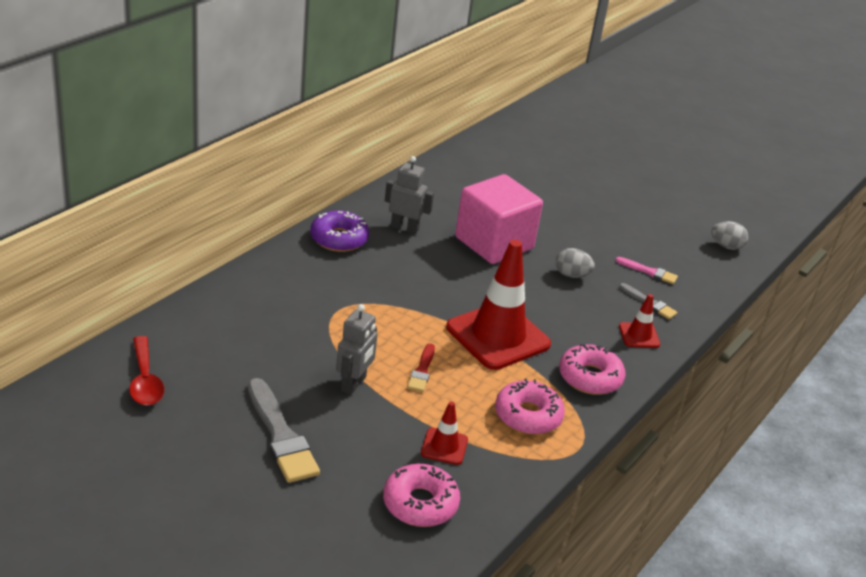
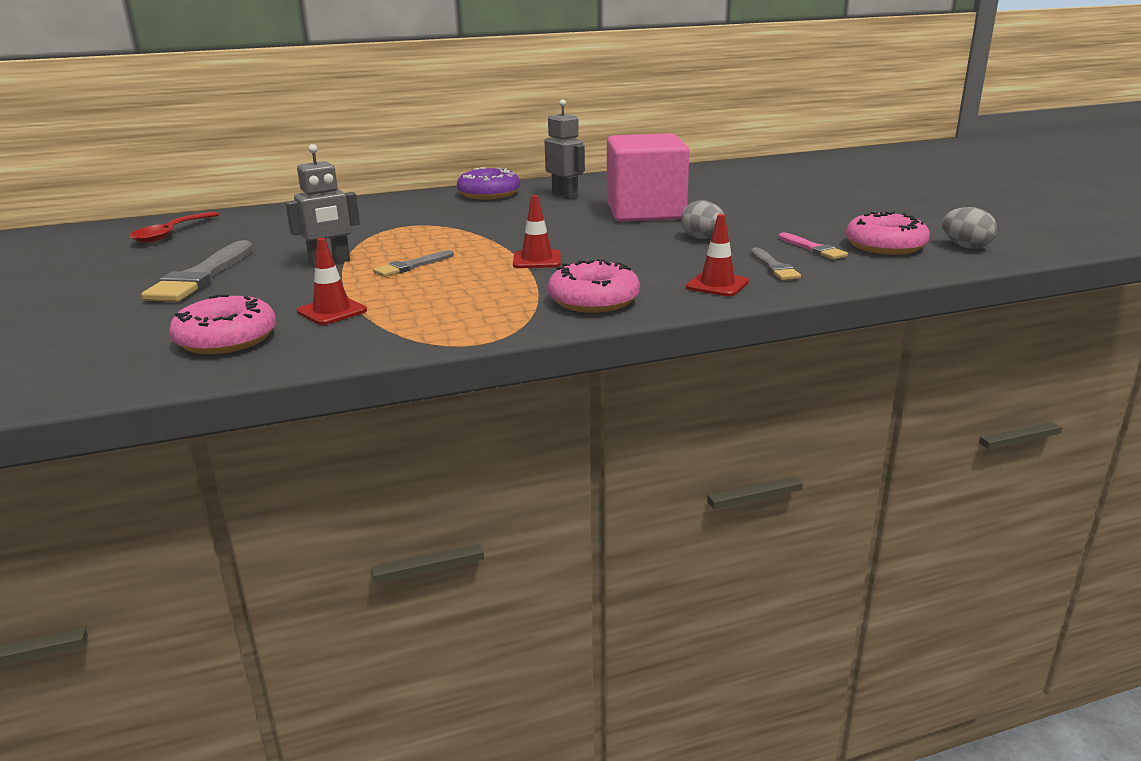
camera: 40 degrees right, 10 degrees down
(422, 370) = (412, 266): red brush -> grey brush
(498, 336) = (537, 260): red traffic cone -> red traffic cone, size x0.46
(528, 415) = (465, 310): pink donut -> pink donut (885, 246)

